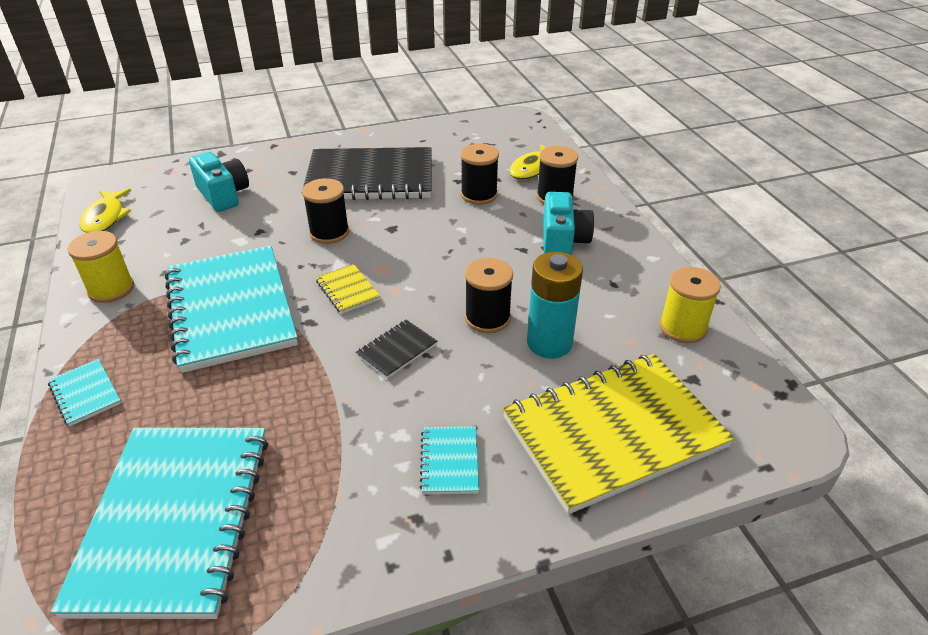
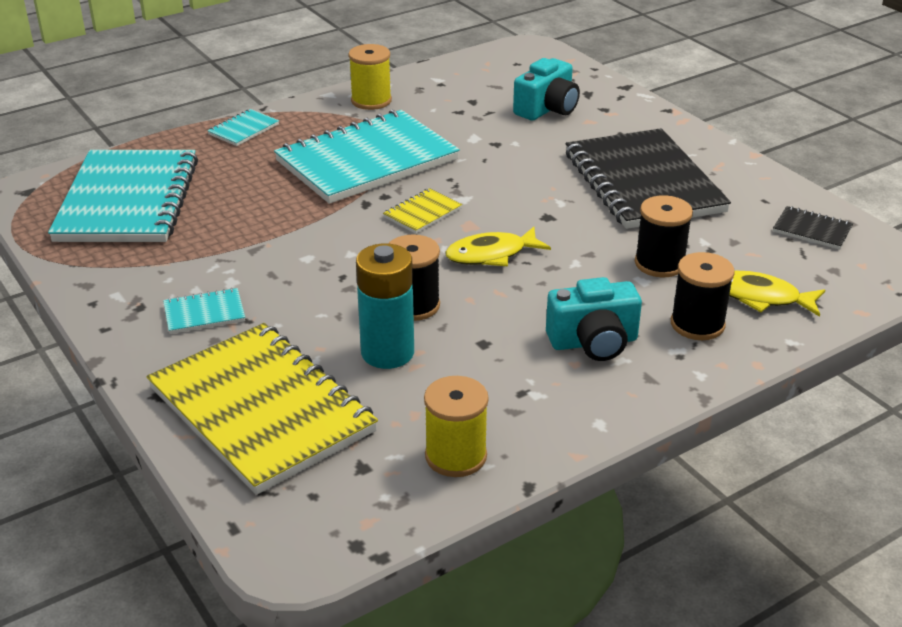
camera: 75 degrees right, 5 degrees down
(105, 217) = (472, 66): yellow fish -> yellow fish (491, 254)
(174, 520) = (127, 200): turquoise notebook -> turquoise notebook turned 75 degrees counterclockwise
(329, 232) = (516, 181): black spool -> none
(397, 350) = (342, 259): black notebook -> black notebook (812, 230)

